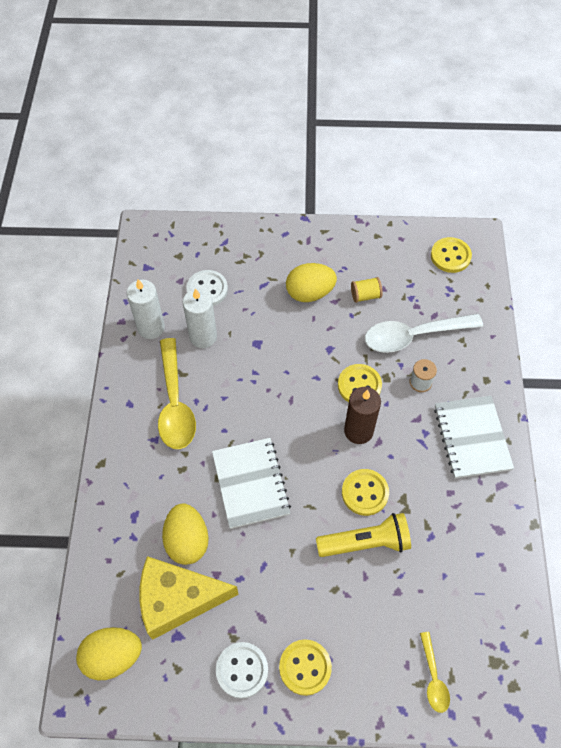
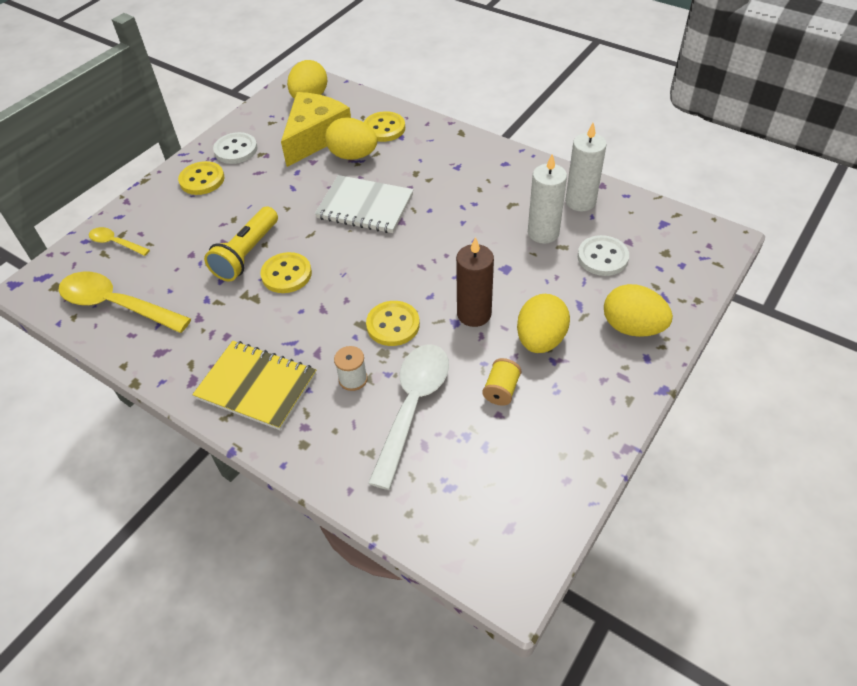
camera: 125 degrees right, 10 degrees down
(175, 403) = (482, 189): yellow spoon -> yellow spoon (116, 305)
(264, 249) = (632, 327): none -> yellow egg
(358, 431) = (346, 299): brown candle -> brown candle (474, 314)
(450, 256) = (500, 522): yellow button -> yellow button (384, 128)
(472, 438) = (256, 386): white notebook -> yellow notebook

